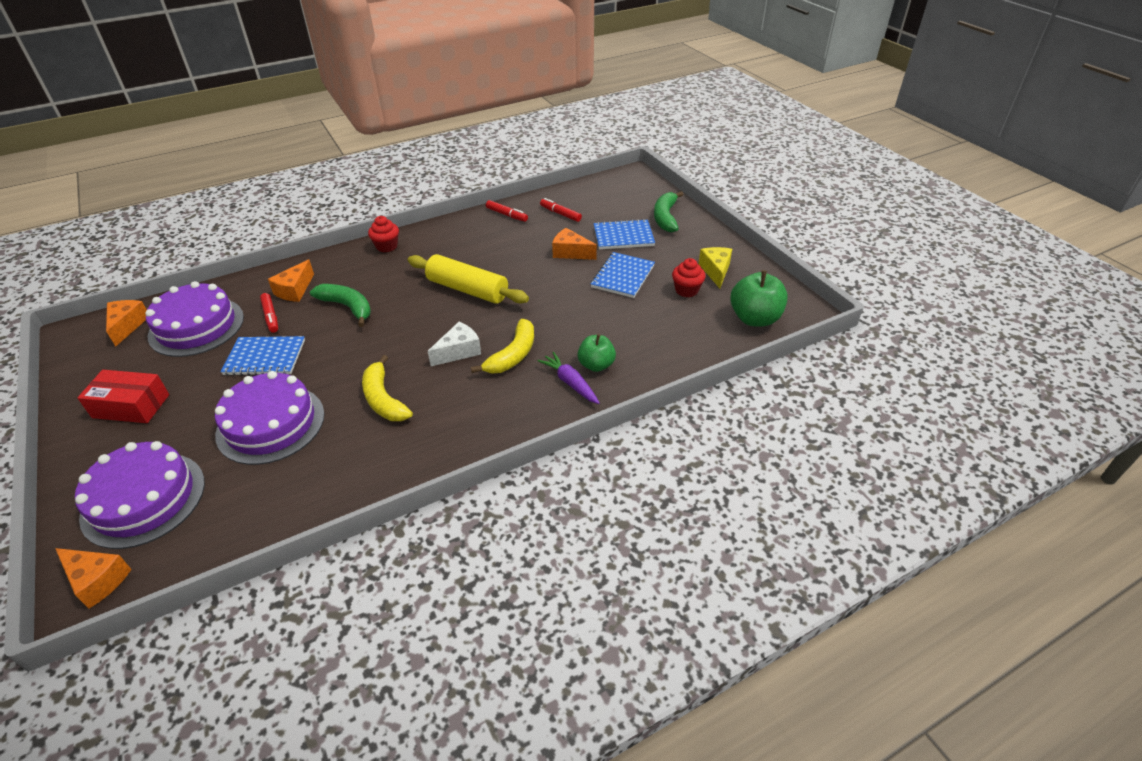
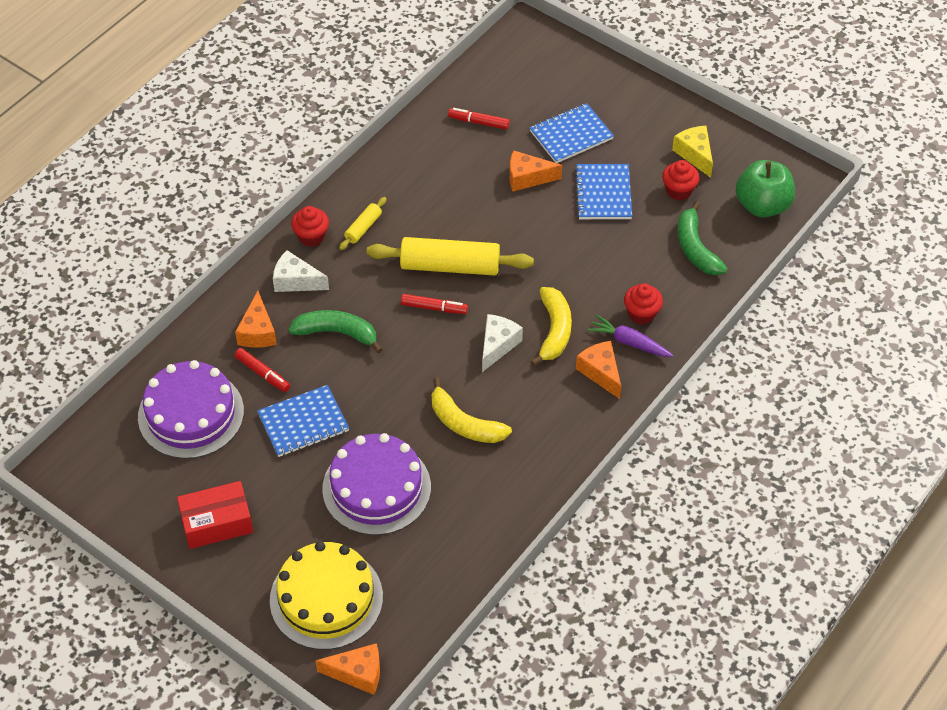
camera: 25 degrees left, 10 degrees up
(128, 325) = (110, 440): orange cheese -> orange cheese (601, 372)
(143, 499) = (326, 598): purple cake -> yellow cake
(351, 268) = (296, 281): none -> white cheese
(426, 251) = (363, 228): none -> yellow rolling pin
(507, 215) = (417, 144): red marker -> red marker (434, 308)
(596, 365) = (641, 314): green apple -> red cupcake
(665, 217) = (601, 91): green banana -> green banana (695, 248)

